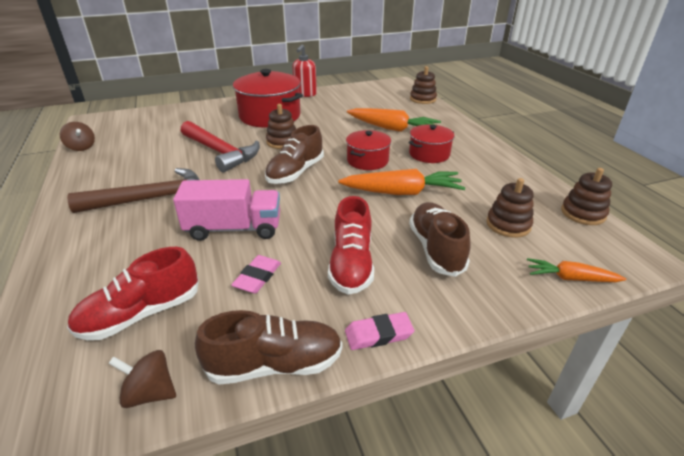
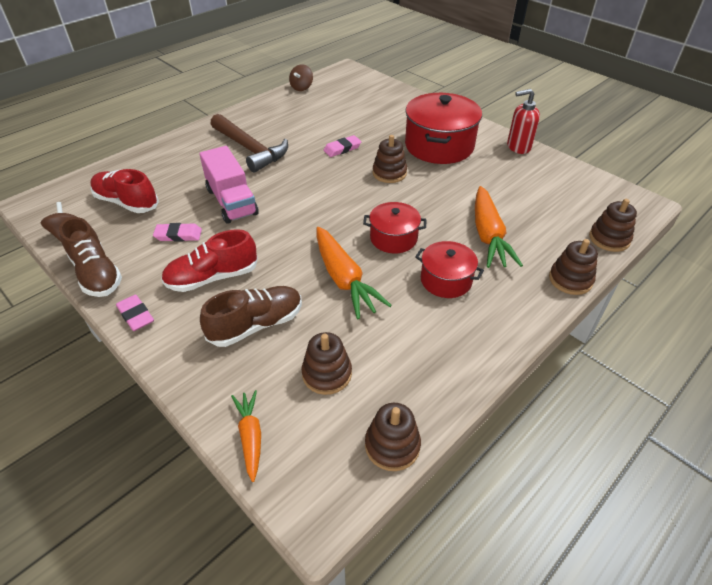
camera: 65 degrees right, 10 degrees up
(220, 152) = (342, 149): red hammer -> pink eraser
(295, 172) = (336, 201): brown shoe -> none
(452, 119) = (570, 280): none -> brown stacking toy

